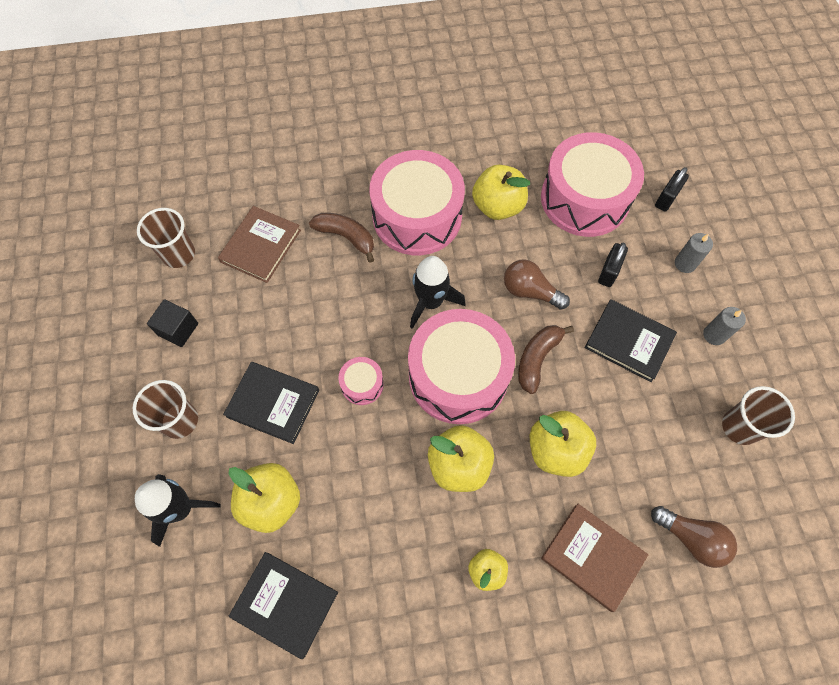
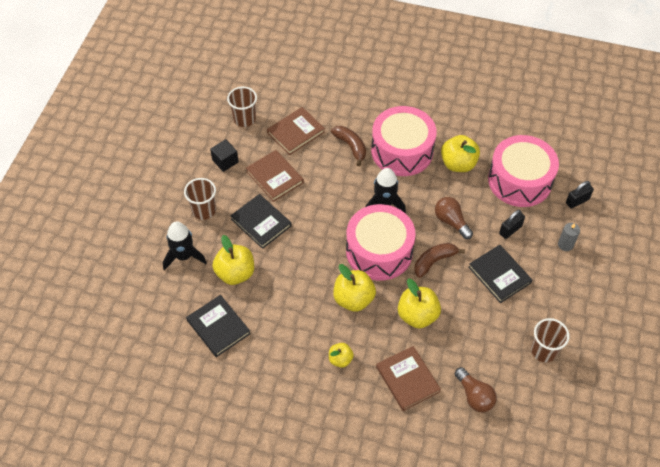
camera: 25 degrees right, 10 degrees down
(261, 324) = (274, 177): none -> brown book
(362, 384) = (318, 233): pink drum -> none
(714, 335) = (559, 293): grey candle -> none

